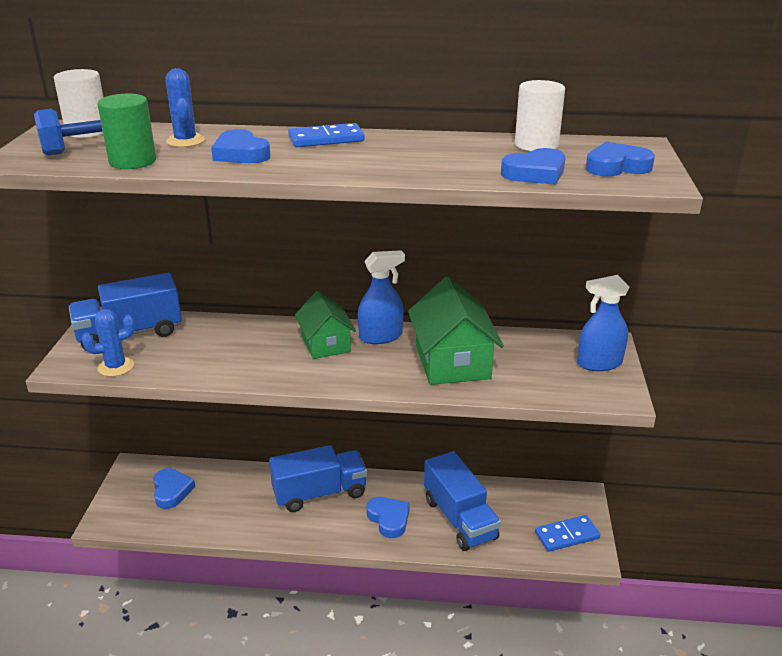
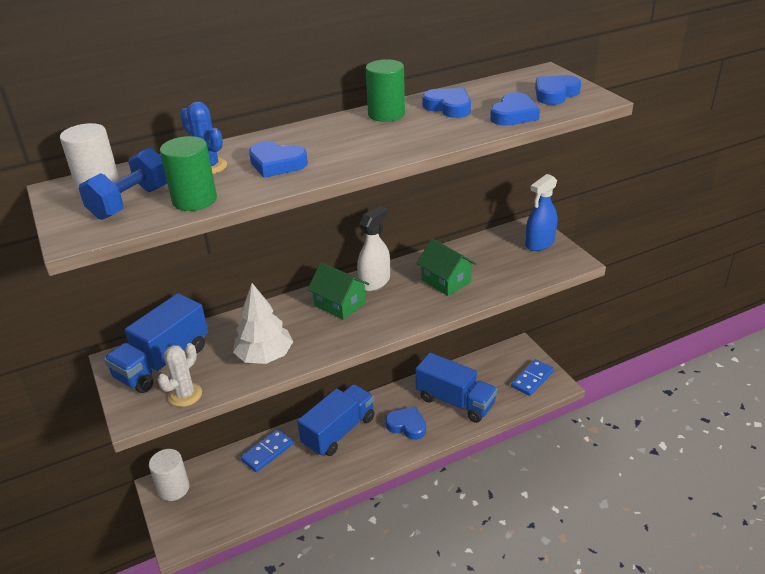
camera: 30 degrees left, 5 degrees up
(116, 367) = (185, 395): blue cactus -> white cactus
(171, 491) = (215, 488): blue heart -> blue heart (448, 107)
(211, 362) = (264, 356): none -> white tree
(326, 139) = (324, 130): blue domino -> blue domino (267, 452)
(381, 336) = (375, 282): blue spray bottle -> white spray bottle
(405, 141) = (386, 114): none -> green cylinder
(452, 362) = (446, 281): green house -> green house, size x0.65
(536, 145) = (481, 91): white cylinder -> white cylinder (173, 488)

